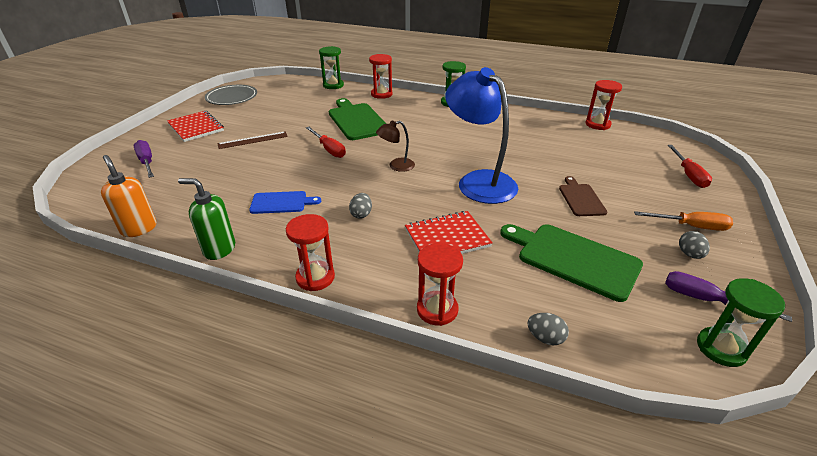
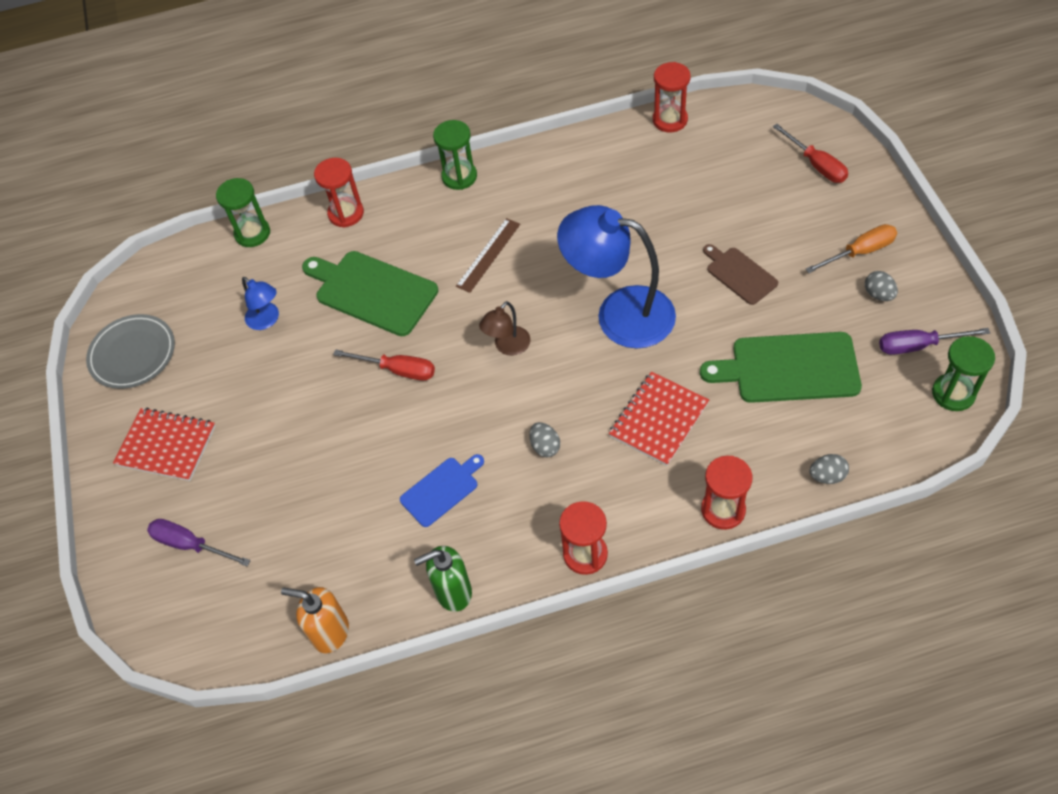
camera: 30 degrees left, 20 degrees up
(253, 140) = (279, 417): brown ruler -> brown ruler (488, 255)
(298, 110) = (267, 320): none -> blue lamp

